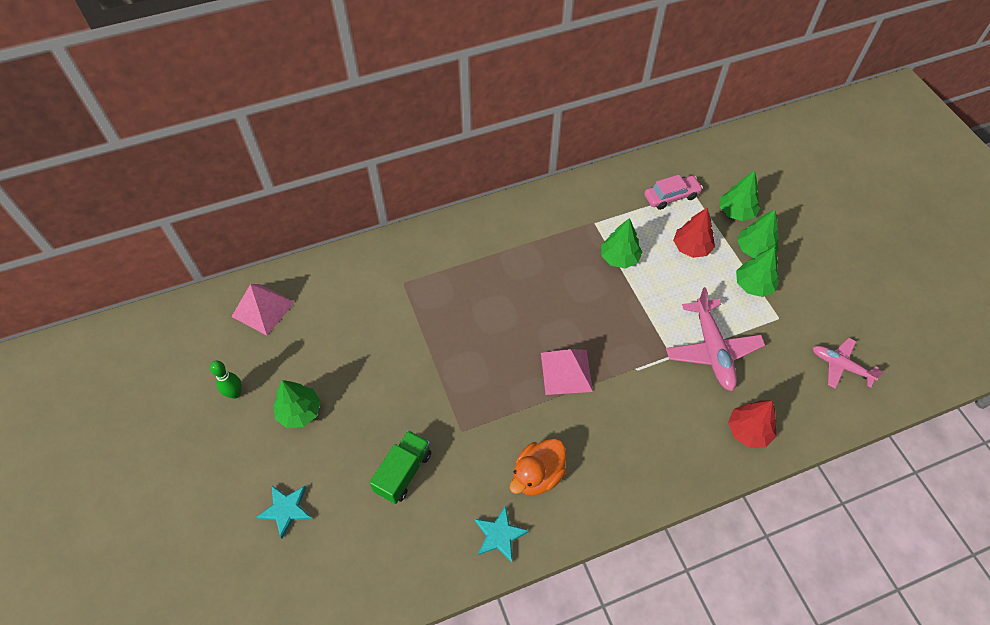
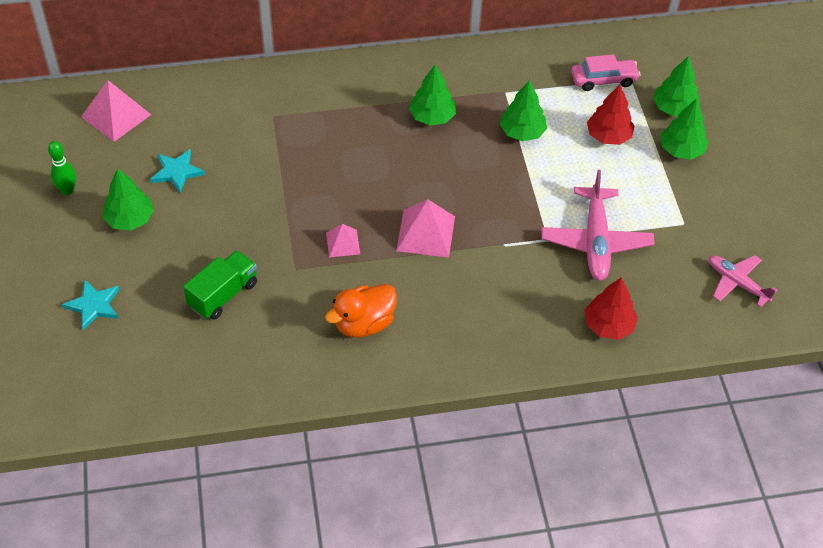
camera: 10 degrees right, 5 degrees down
(497, 396) = (343, 243): none -> pink pyramid
(499, 535) = (307, 370): turquoise star -> turquoise star (177, 172)
(753, 285) = (666, 186): green tree -> green tree (432, 117)

